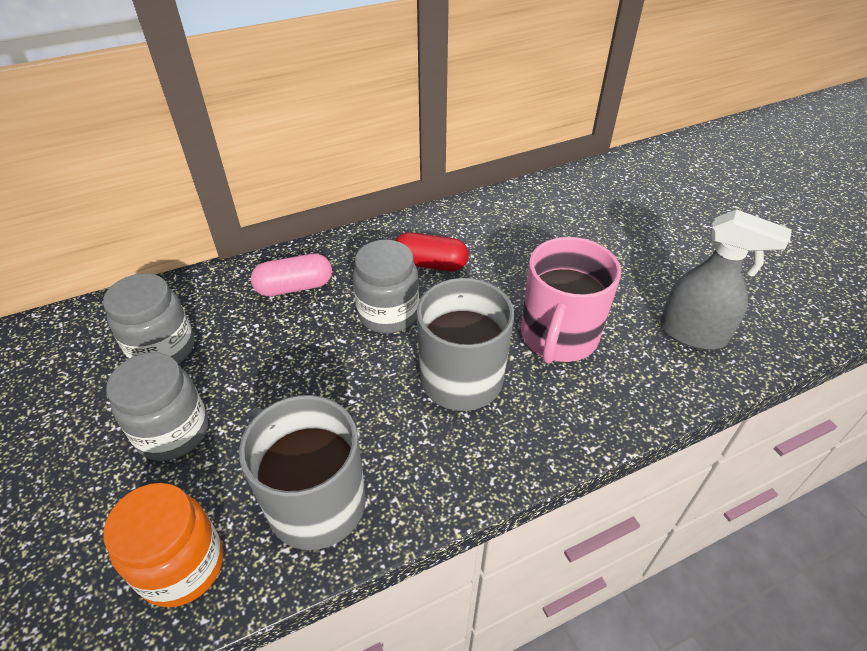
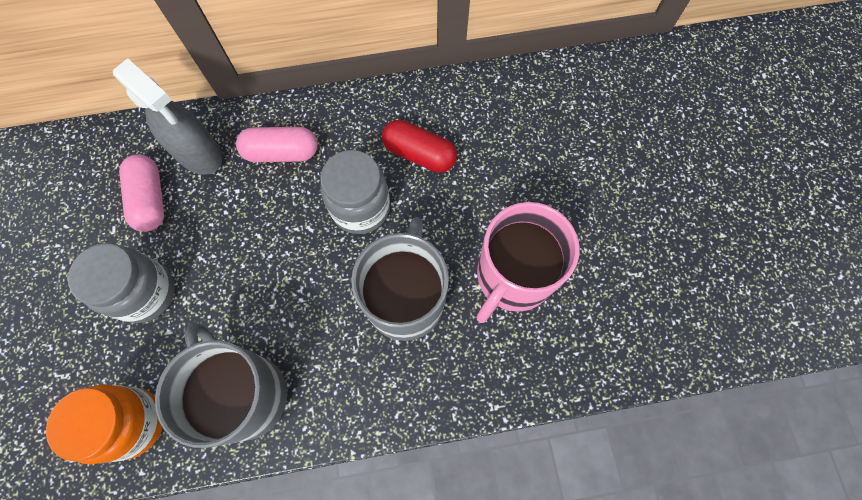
camera: 15 degrees right, 25 degrees up
(163, 349) = (150, 199): grey jar -> pink capsule
(693, 333) = (647, 307): grey spray bottle -> grey spray bottle (199, 154)

